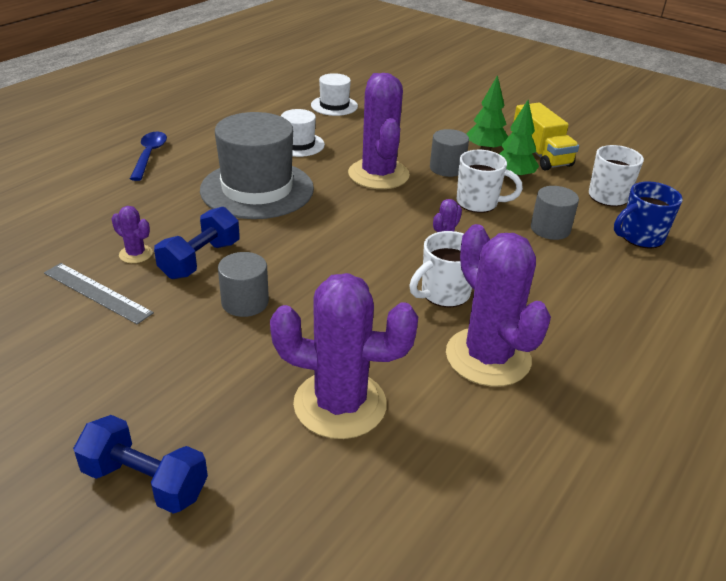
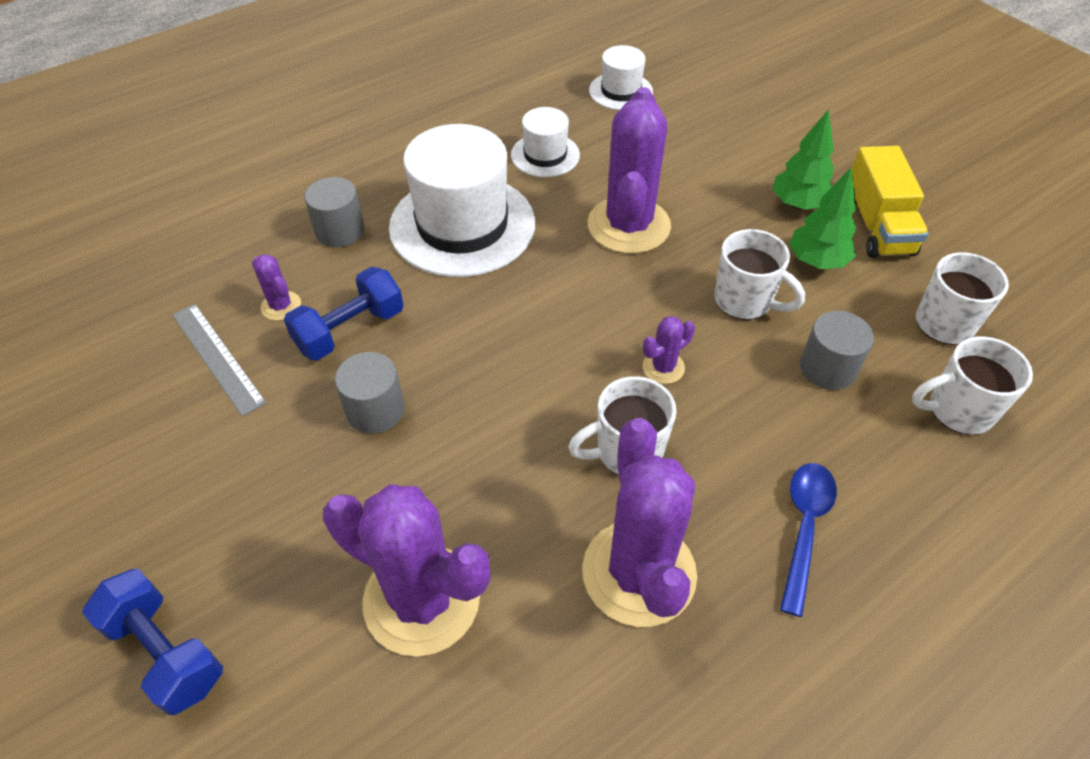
camera: 20 degrees right, 15 degrees up
(149, 155) = (355, 146): blue spoon -> blue spoon (804, 528)
(257, 189) = (462, 225): grey hat -> white hat
(447, 168) = (728, 229): grey cylinder -> grey cylinder (340, 230)
(640, 237) = (958, 410): blue mug -> white mug

